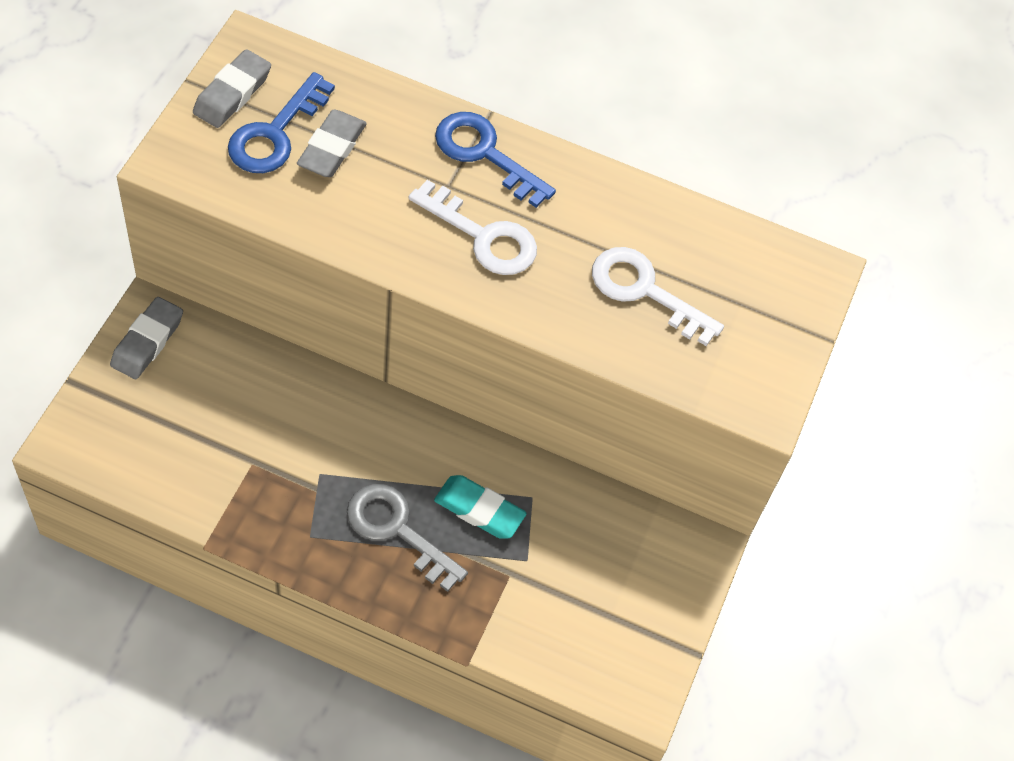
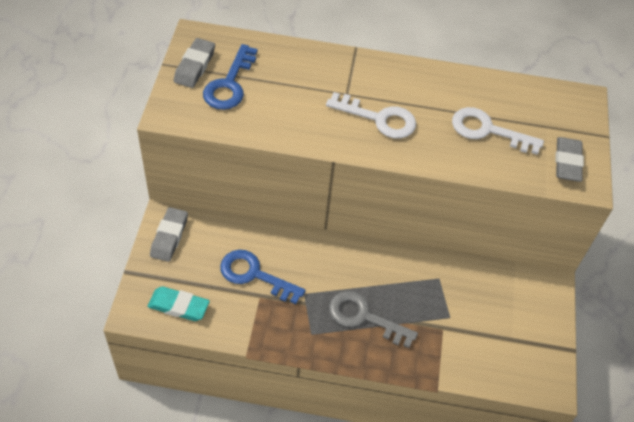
camera: 10 degrees left, 5 degrees down
(332, 148) = (268, 86): grey eraser -> grey eraser (567, 162)
(479, 510) = (410, 293): turquoise eraser -> turquoise eraser (179, 306)
(485, 154) = (362, 71): blue key -> blue key (254, 275)

